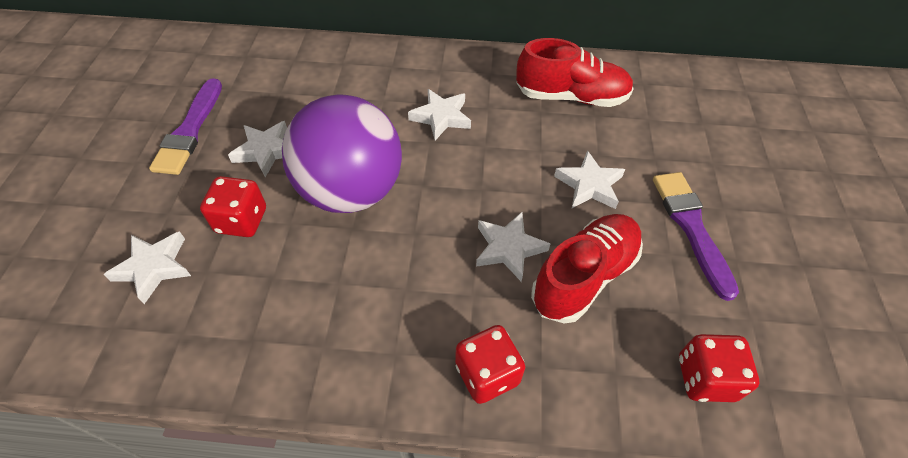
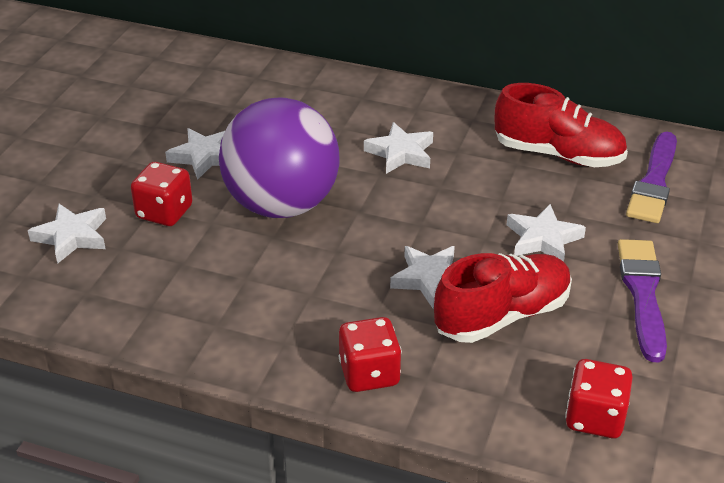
camera: 15 degrees right, 15 degrees down
(190, 131) = (131, 128): purple brush -> purple brush (654, 182)

